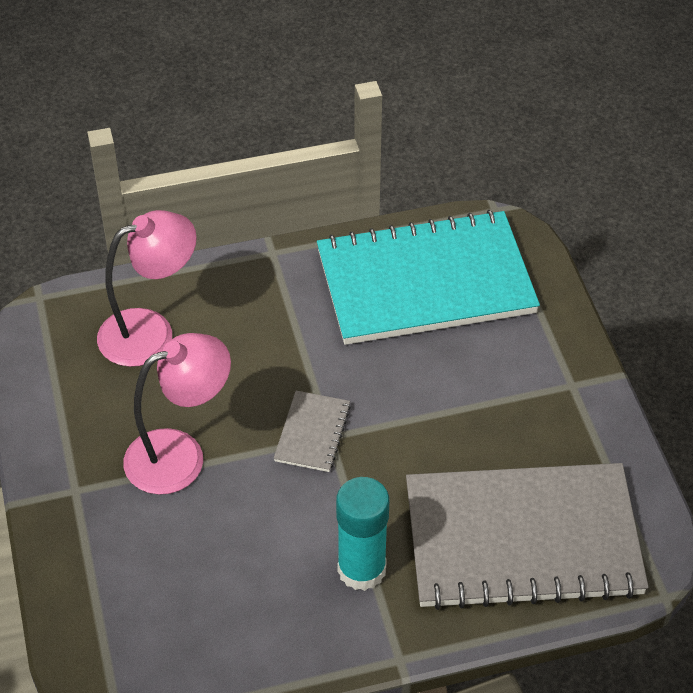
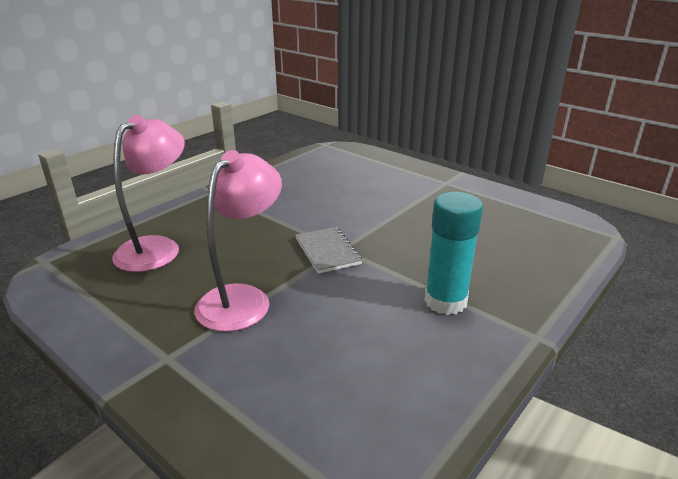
camera: 35 degrees left, 20 degrees down
(425, 282) = (319, 174): turquoise notebook -> none
(522, 539) = (514, 246): grey notebook -> none

